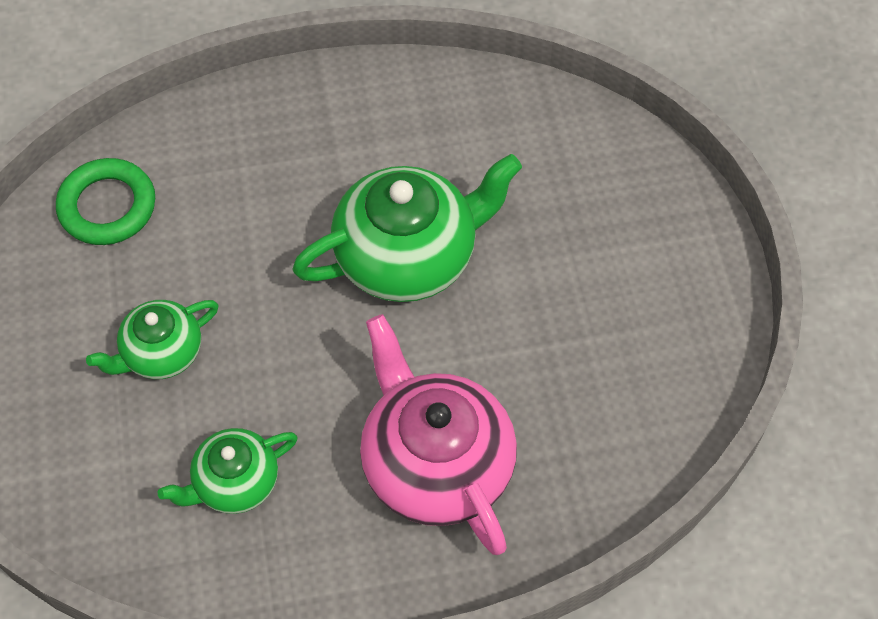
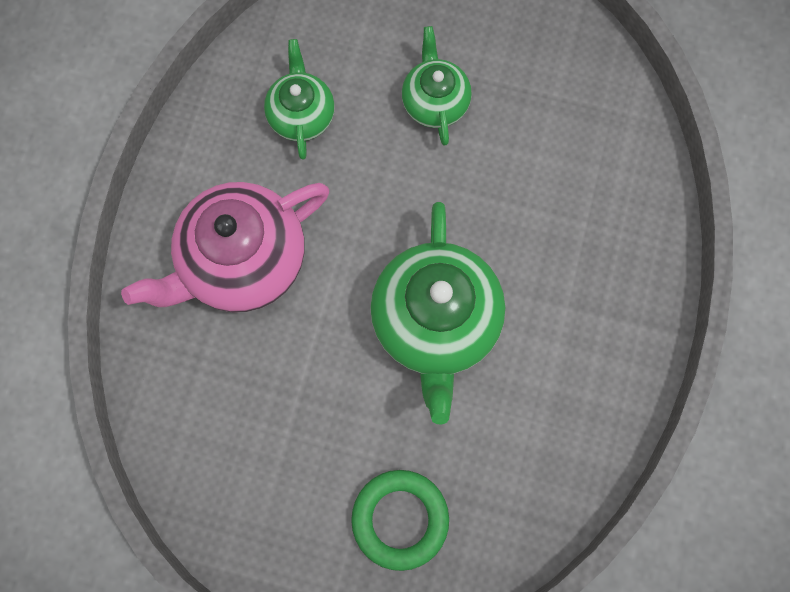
camera: 115 degrees right, 15 degrees up
(107, 206) = (591, 107): green ring -> green ring (400, 519)
(436, 464) = (242, 261): pink teapot -> pink teapot turned 150 degrees clockwise

